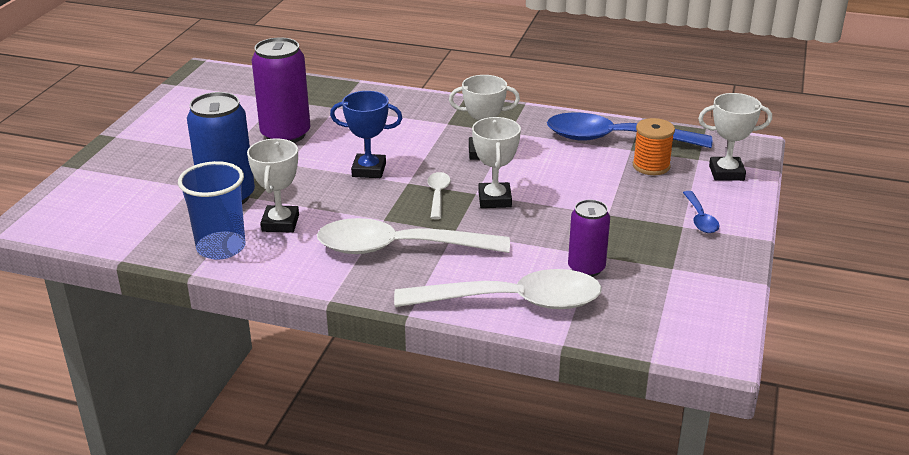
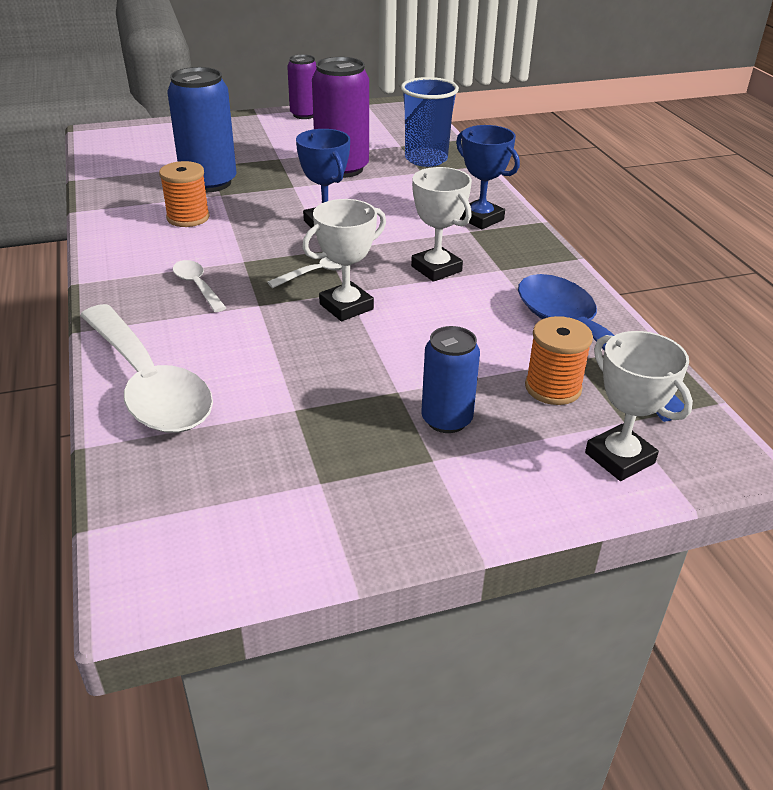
camera: 55 degrees right, 5 degrees up
(221, 247) = (125, 208): blue cup -> blue cup (426, 159)
(280, 223) = (188, 218): white trophy -> orange spool
(399, 248) = (197, 286): white spoon -> white spoon, size x0.45
(436, 113) = (480, 219): none -> blue trophy
(586, 268) = (259, 413): purple can -> purple can (304, 115)
(650, 208) = (446, 420): none -> blue can
(700, 219) = (467, 470): blue spoon -> none

